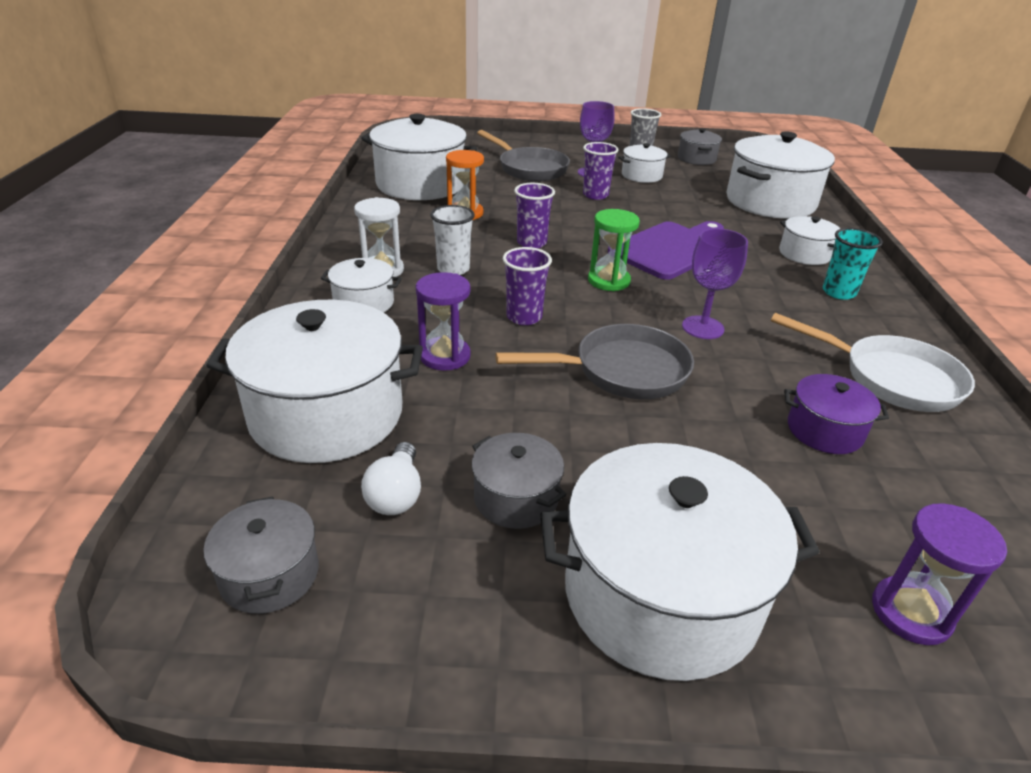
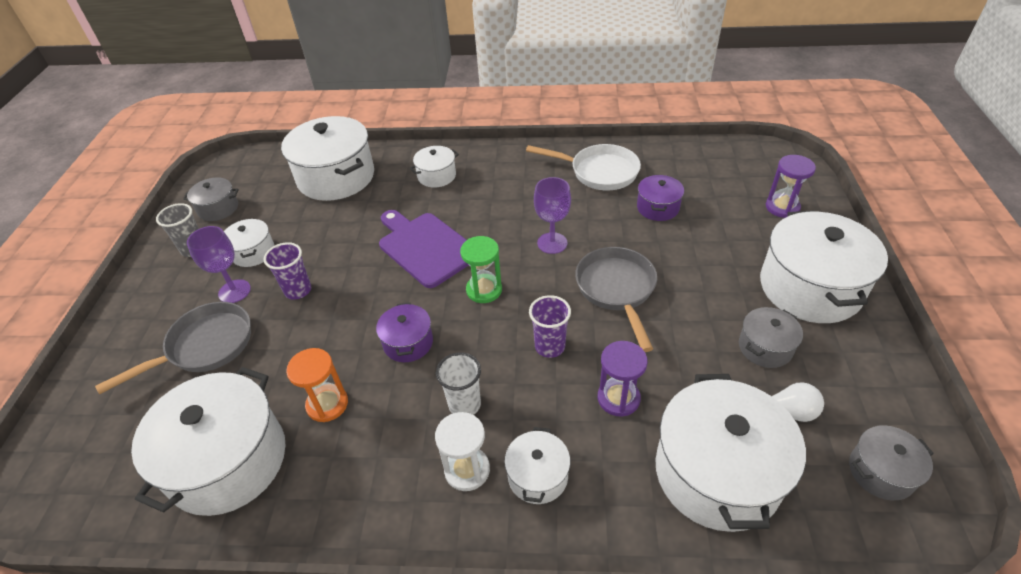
camera: 85 degrees left, 10 degrees up
(531, 243) = (408, 343): purple cup -> purple pot
(838, 292) = (496, 171): turquoise cup -> none
(891, 378) = (599, 172): white pan -> white pan turned 75 degrees clockwise

